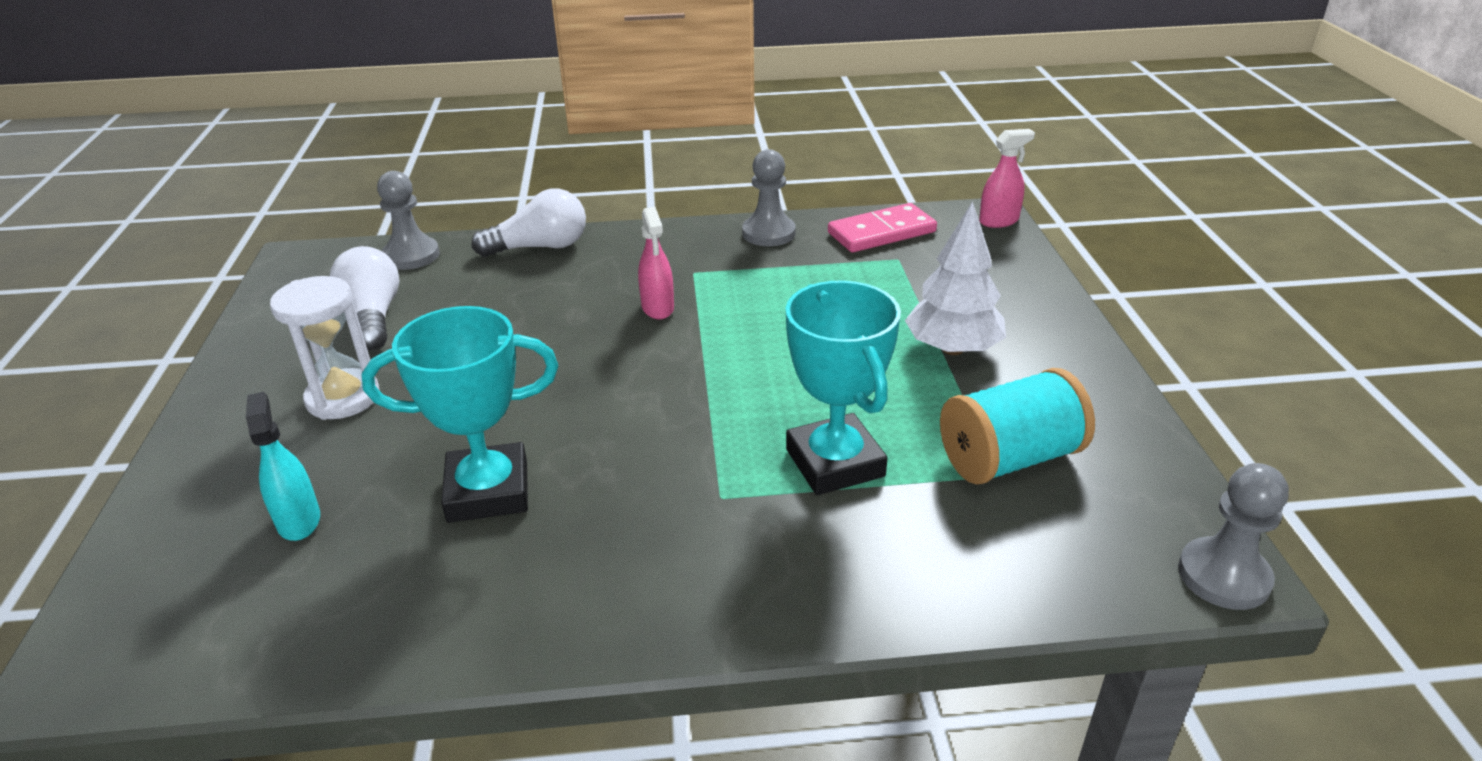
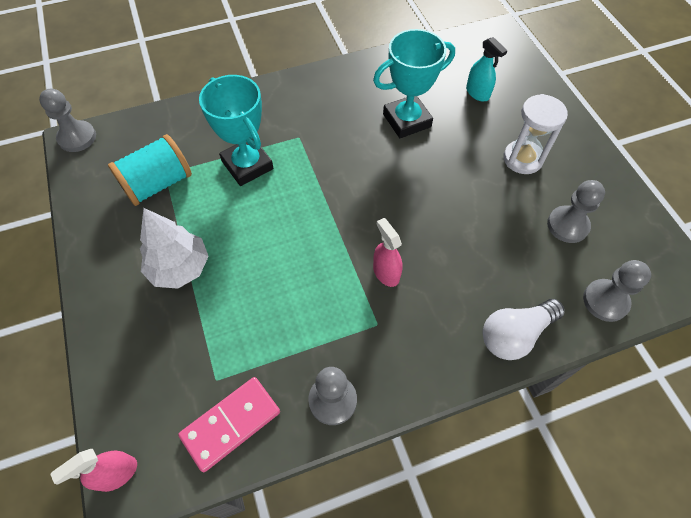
camera: 165 degrees right, 25 degrees up
(373, 317) = (567, 225): white light bulb -> grey pawn

